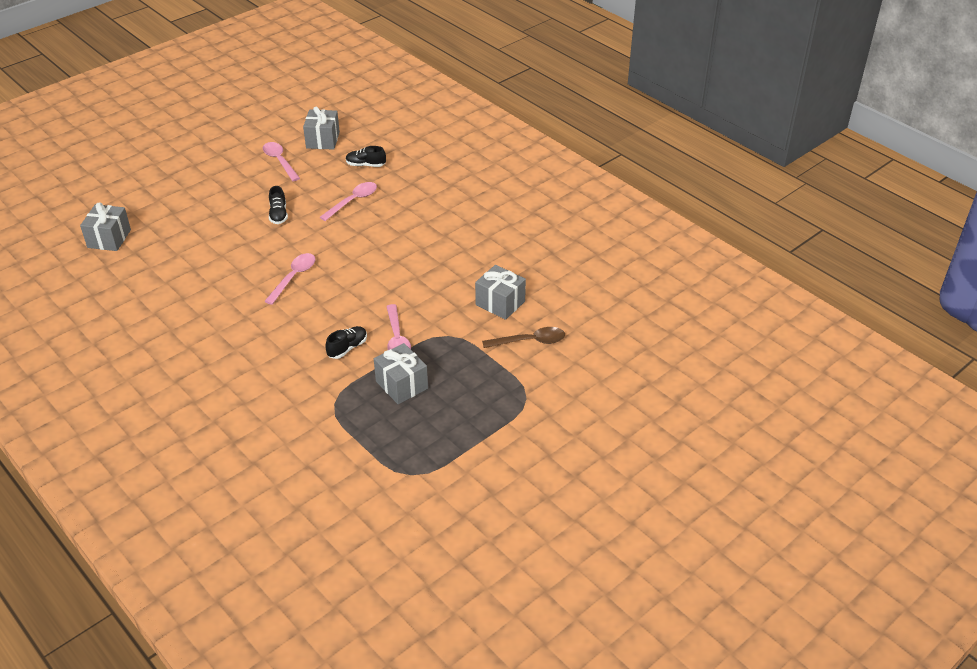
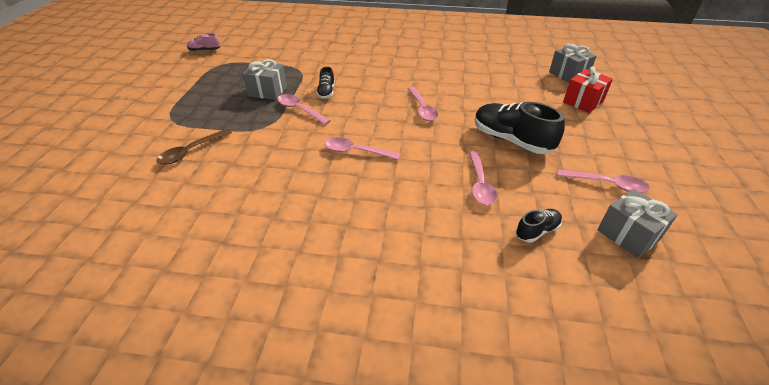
camera: 140 degrees right, 0 degrees up
(162, 211) = (583, 101): none -> red gift
(278, 214) = (511, 140): black shoe -> black shoe, size x1.97
(400, 268) = (356, 151): none -> pink spoon
(407, 526) = (205, 50): none -> pink shoe
(500, 303) = (240, 166): grey gift -> none

